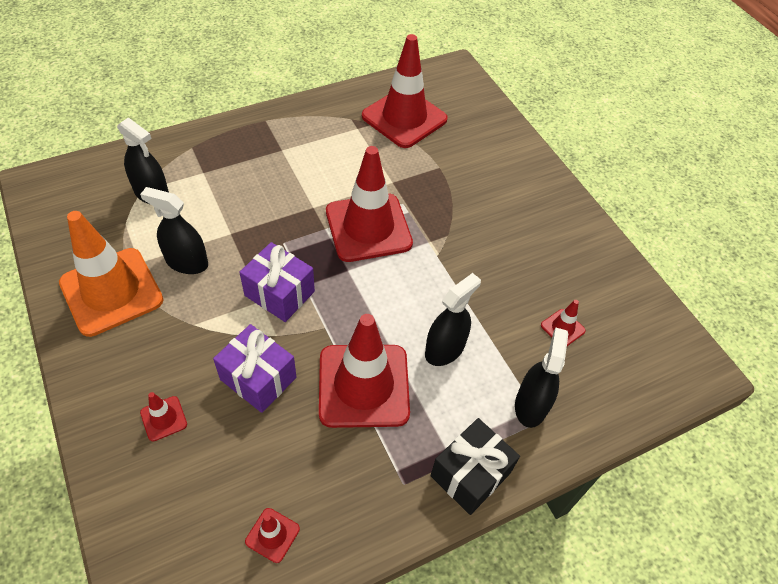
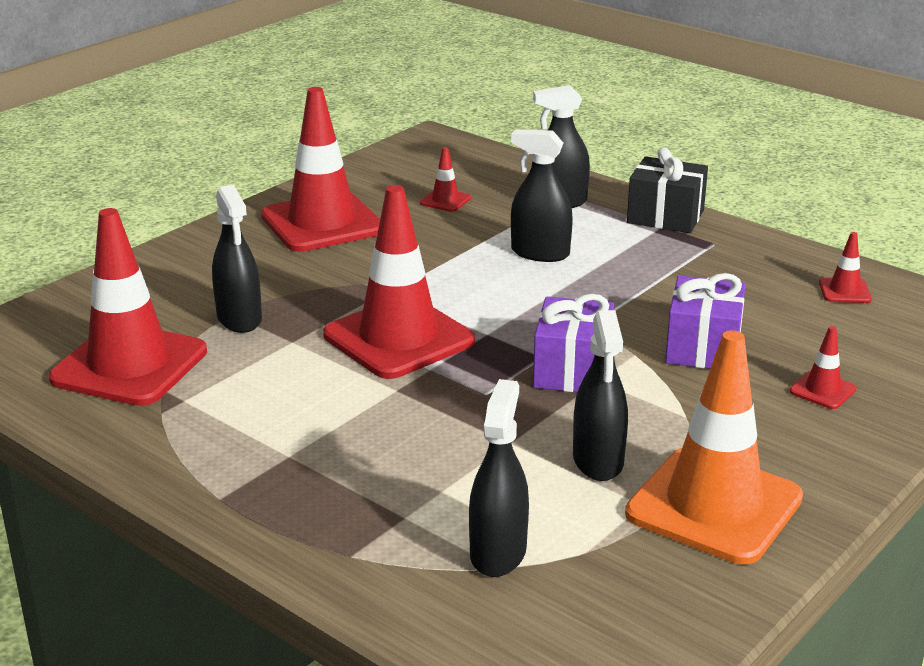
camera: 110 degrees left, 25 degrees down
(363, 385) = (636, 286): red traffic cone -> red traffic cone (322, 223)
(432, 168) = (239, 318): none -> black spray bottle

